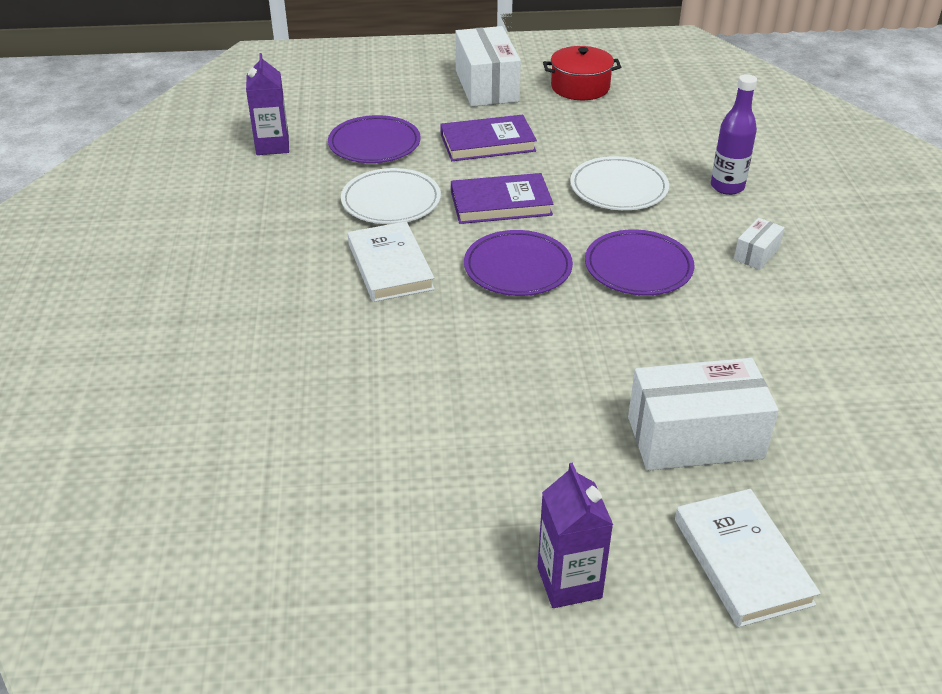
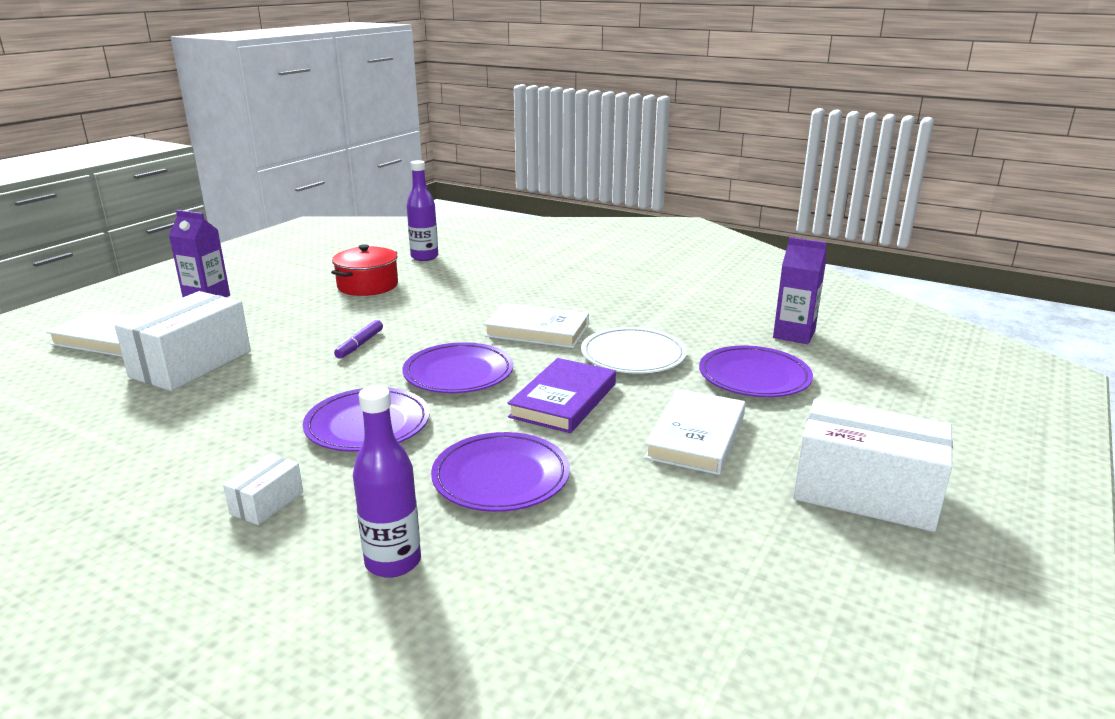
camera: 125 degrees right, 15 degrees down
(232, 470) = (424, 257): none -> purple bottle
(487, 143) = (696, 436): purple book -> white book
(533, 354) = (360, 344): none -> purple marker
(580, 87) = (807, 579): red pot -> red pot (368, 285)
(618, 188) = (501, 477): white plate -> purple plate
(756, 254) = (267, 503): white box -> white box turned 45 degrees clockwise

